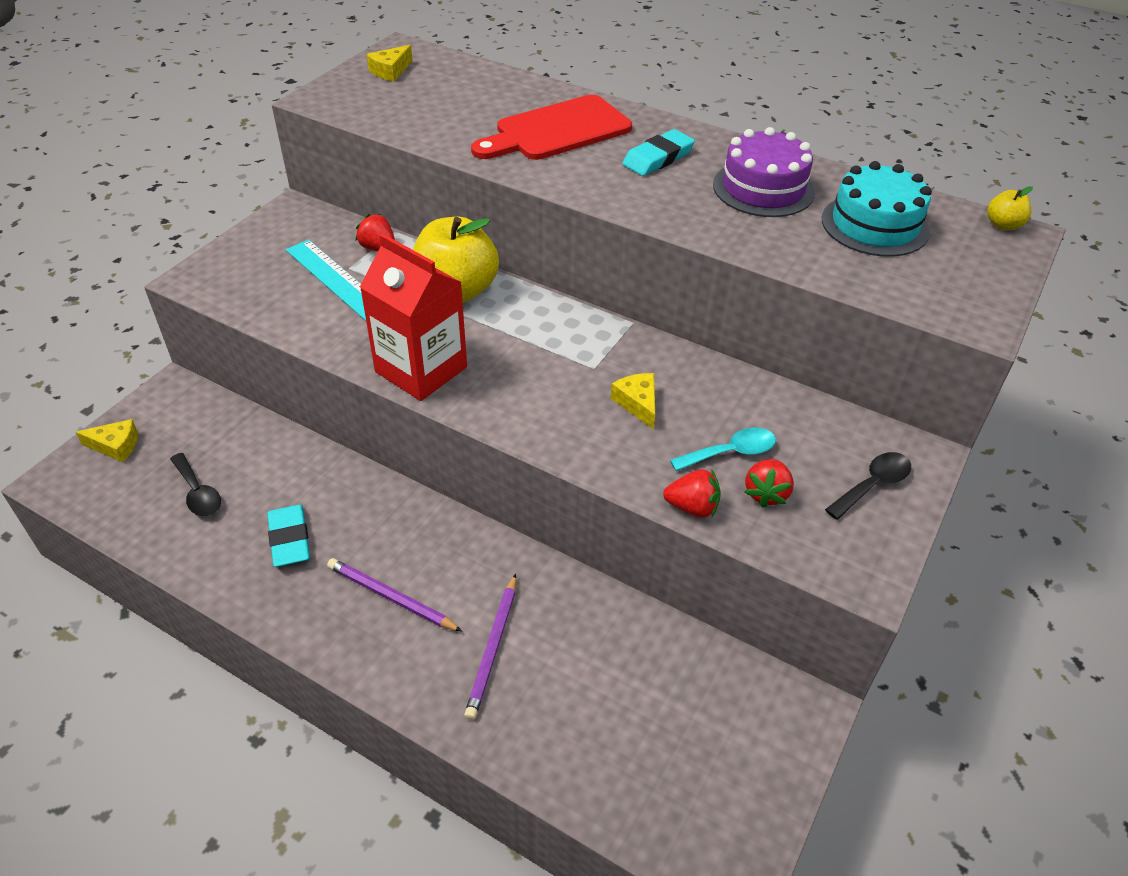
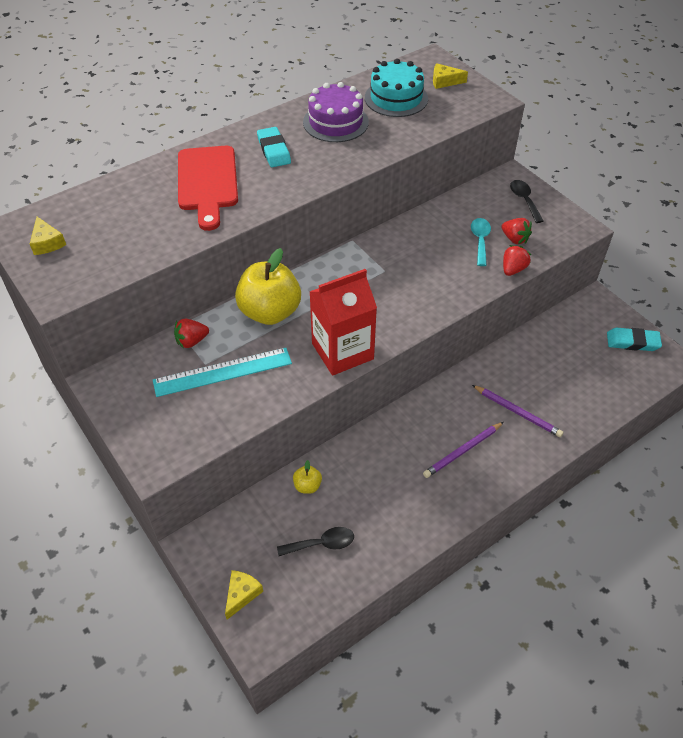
camera: 65 degrees left, 5 degrees up
(290, 539) = (392, 495): turquoise eraser -> turquoise eraser (632, 342)
(637, 403) = (424, 263): yellow cheese -> yellow cheese (444, 81)
(1003, 225) = (421, 59): yellow apple -> yellow apple (307, 486)

